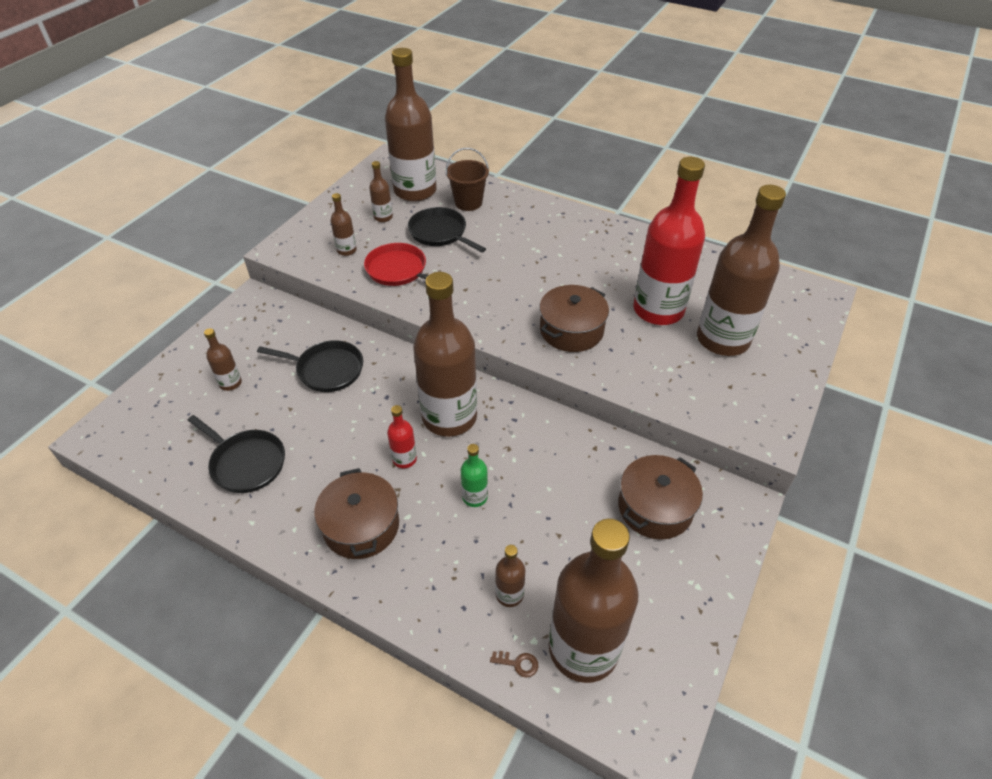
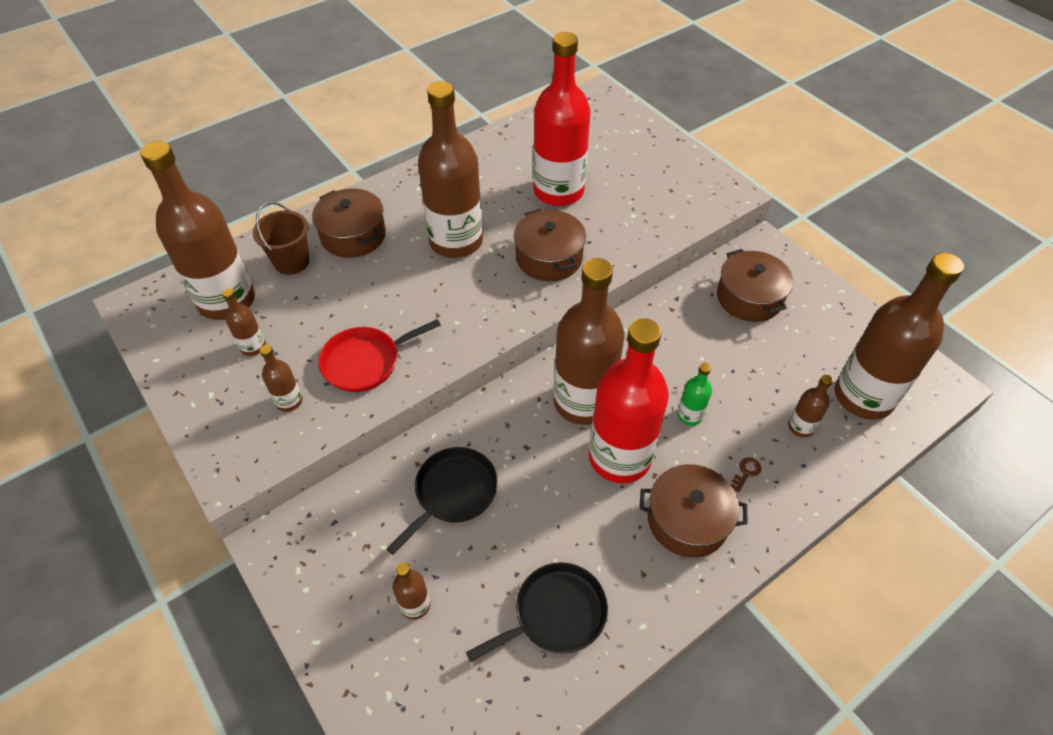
camera: 65 degrees left, 5 degrees up
(404, 459) = (619, 457): red bottle -> red bottle, size x2.36
(440, 233) = (326, 304): black pan -> none
(515, 219) = (353, 235): none -> brown pot
(518, 663) = (866, 445): brown key -> brown key (746, 472)
(722, 339) = (617, 170): brown bottle -> brown bottle (456, 241)

